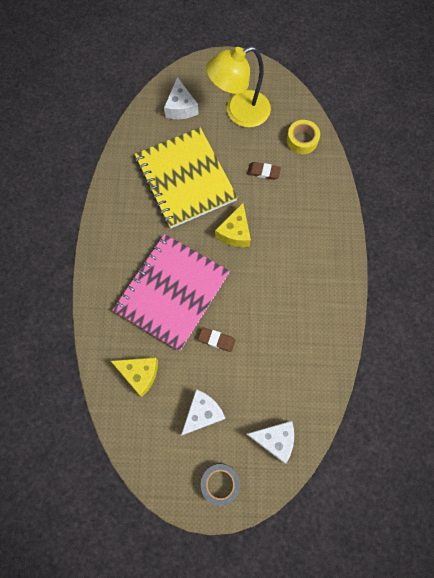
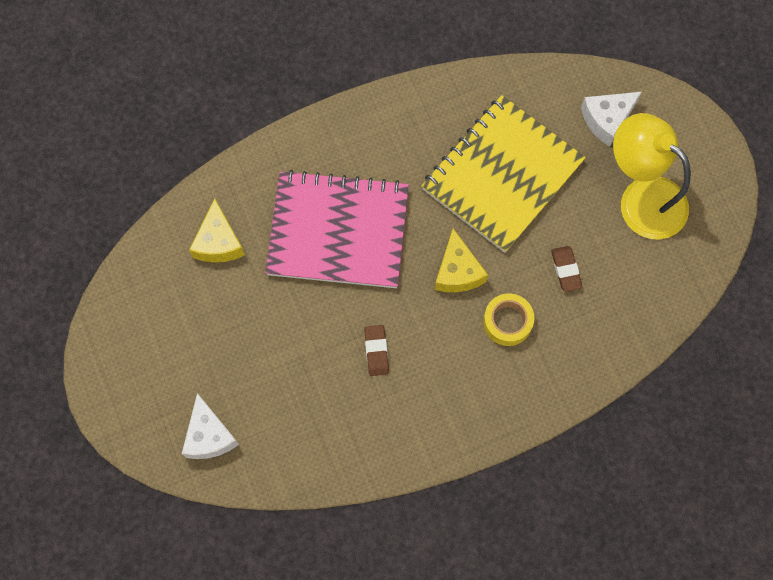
camera: 65 degrees right, 0 degrees up
(202, 413) = (204, 336): white cheese -> none
(216, 340) = (301, 313): brown eraser -> brown eraser (376, 351)
(220, 483) = (131, 393): grey tape -> none
(235, 232) = (457, 271): yellow cheese -> yellow cheese turned 90 degrees counterclockwise
(302, 140) = (644, 300): yellow tape -> yellow tape (507, 322)

